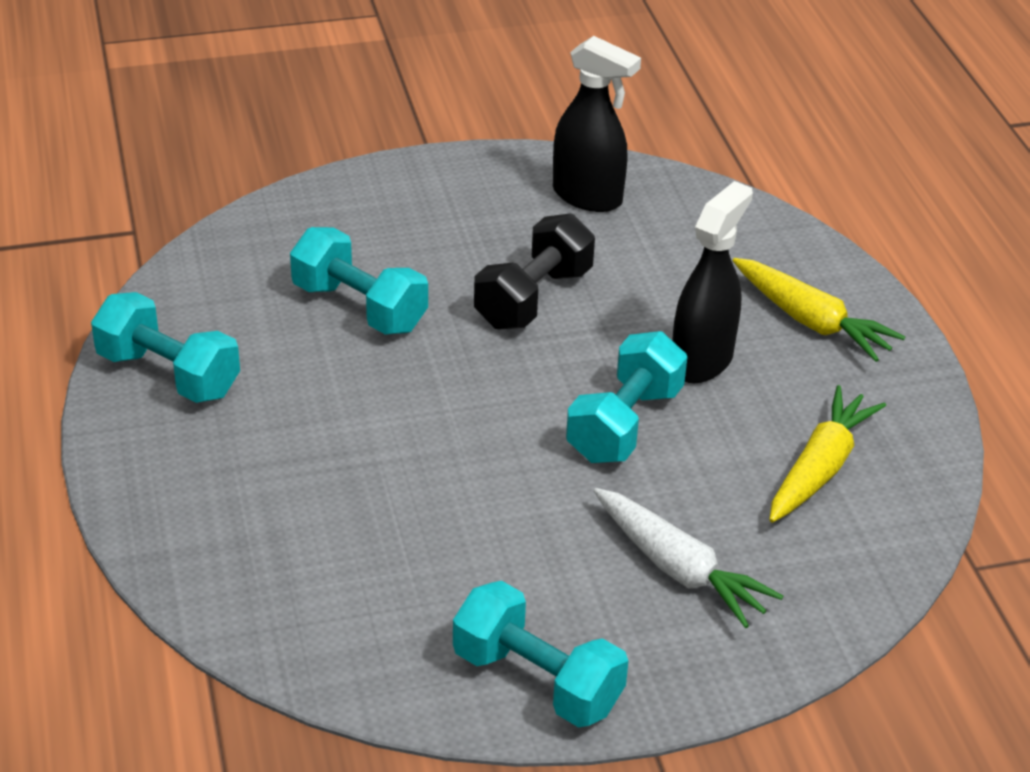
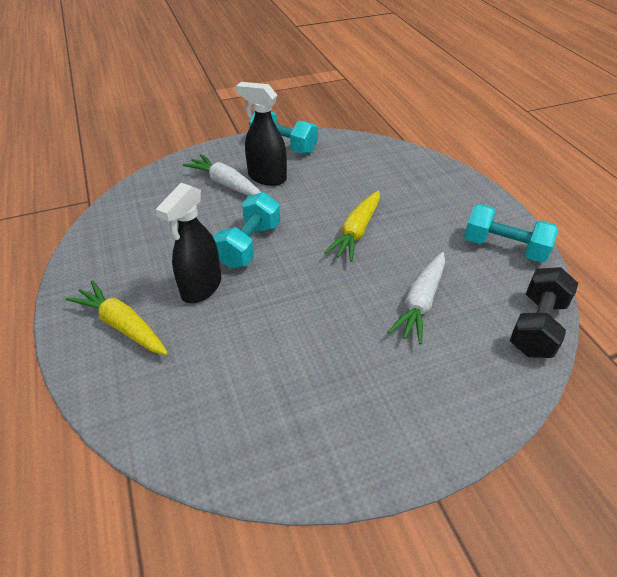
camera: 175 degrees right, 5 degrees up
(359, 307) = (420, 303): turquoise dumbbell -> white carrot
(533, 298) = (310, 323): black dumbbell -> black dumbbell (537, 326)
(588, 197) = (279, 435): black spray bottle -> black spray bottle (267, 177)
(820, 467) = (147, 232): yellow carrot -> yellow carrot (356, 232)

